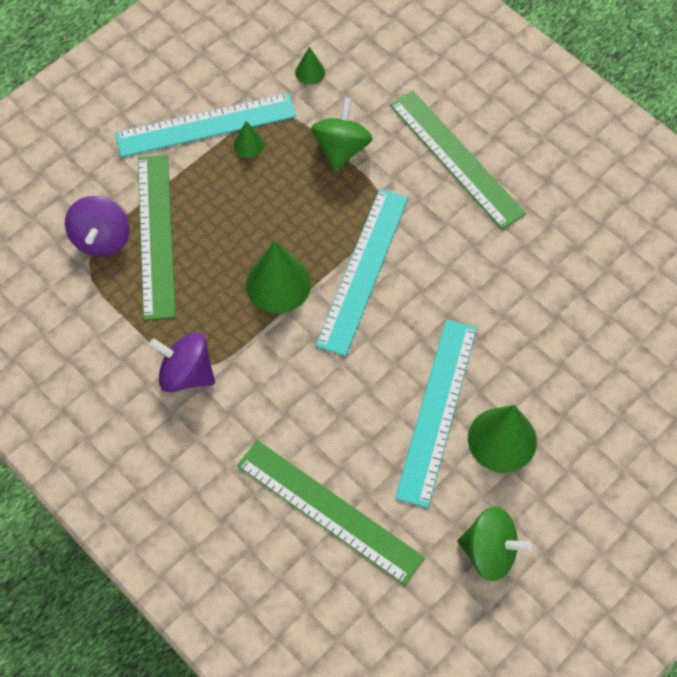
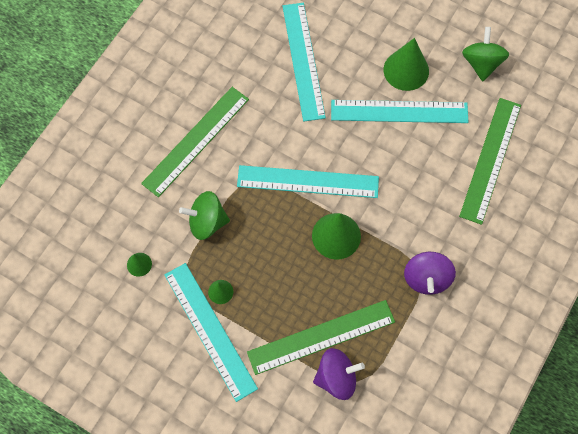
camera: 105 degrees left, 5 degrees up
(547, 309) = (303, 60): none -> turquoise ruler

